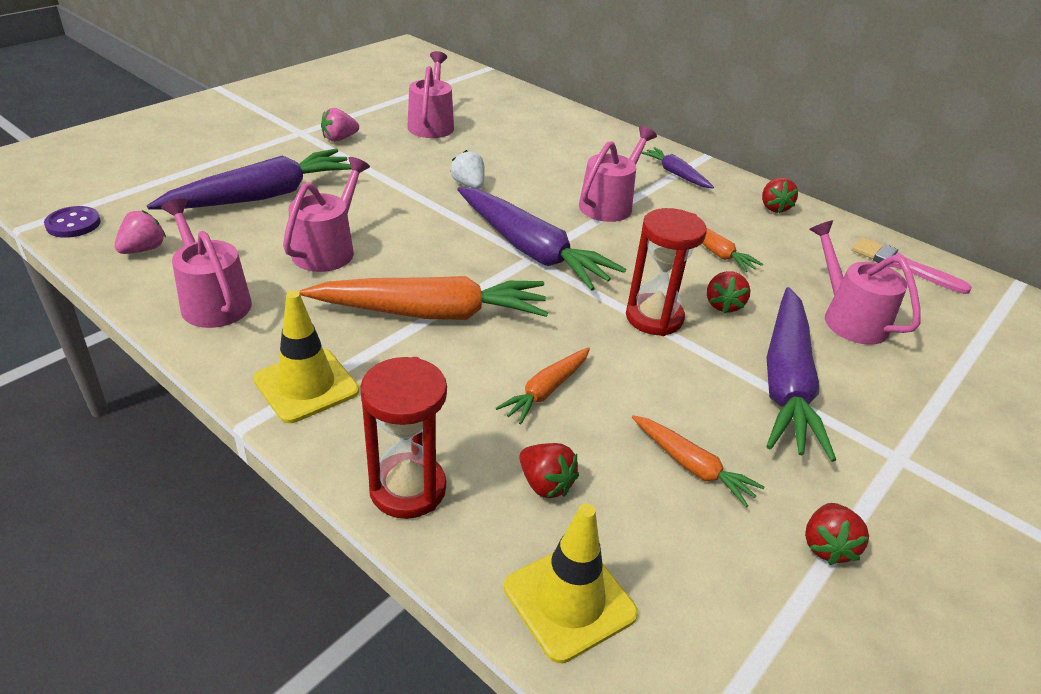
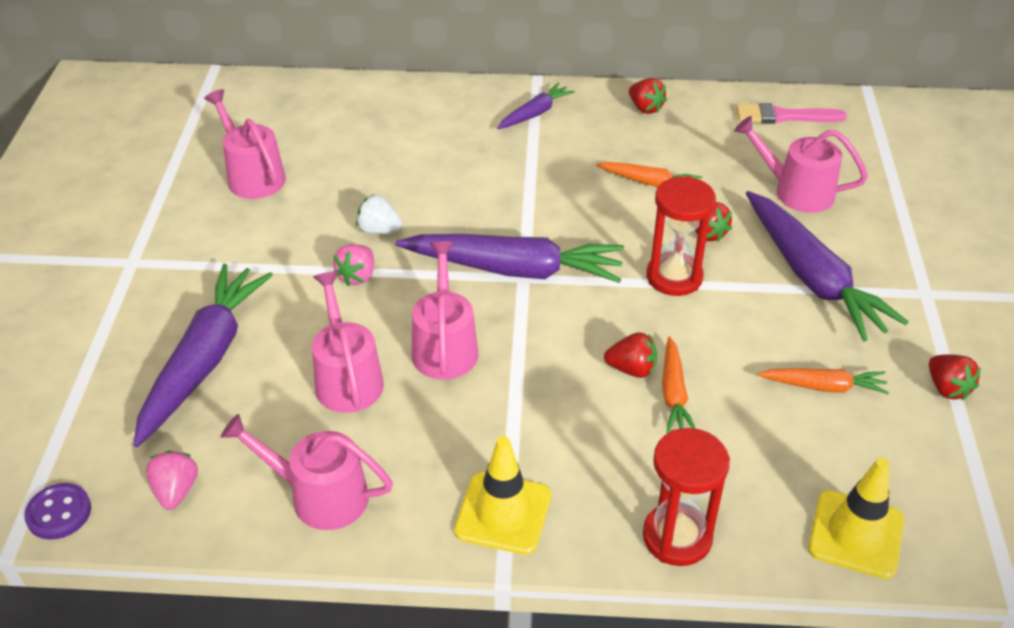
camera: 35 degrees left, 5 degrees up
(339, 139) = (184, 247): pink strawberry -> pink strawberry (357, 276)
(432, 313) = (513, 383): orange carrot -> none
(545, 484) = (755, 467): red strawberry -> red strawberry (632, 369)
(609, 204) = (520, 181): pink watering can -> pink watering can (444, 346)
(675, 174) = (535, 113): purple carrot -> purple carrot turned 120 degrees clockwise

